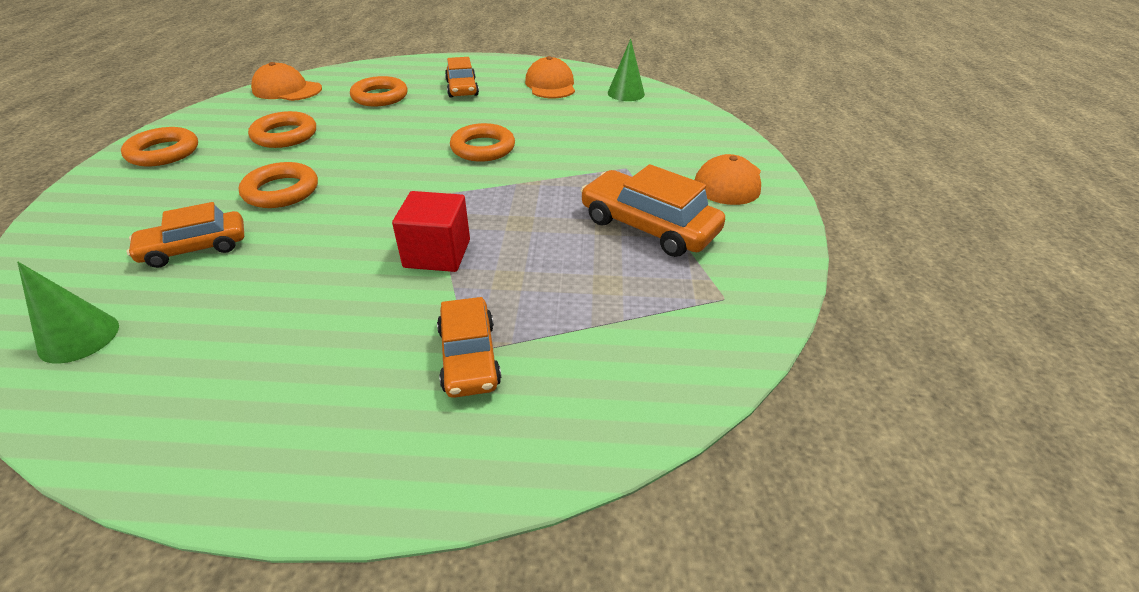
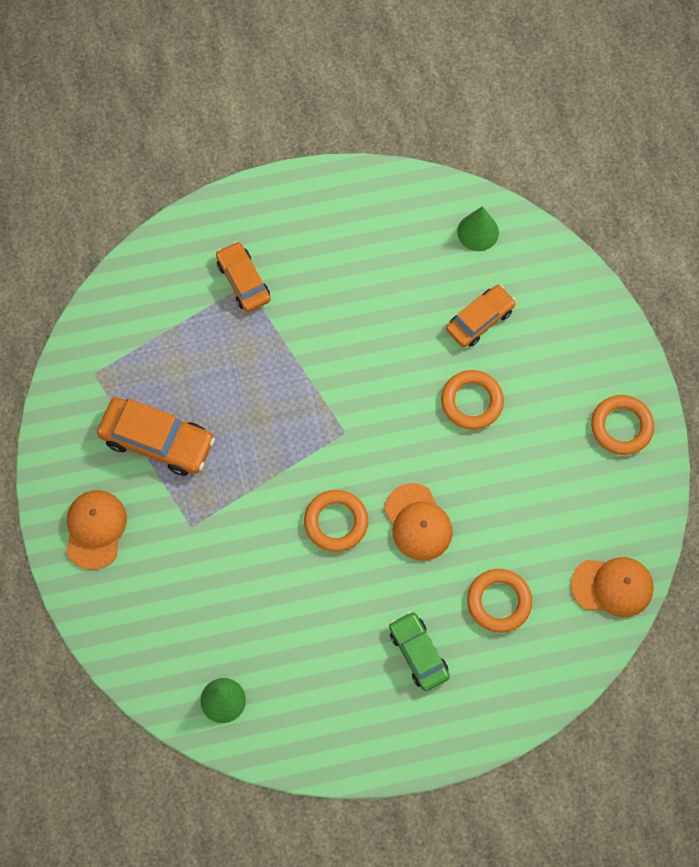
camera: 165 degrees right, 30 degrees up
(285, 135) = (537, 489): orange ring -> none
(437, 253) = (305, 363): red cube -> none
(462, 88) = (418, 653): orange car -> green car
(550, 85) = (318, 696): orange cap -> orange cap (418, 522)

